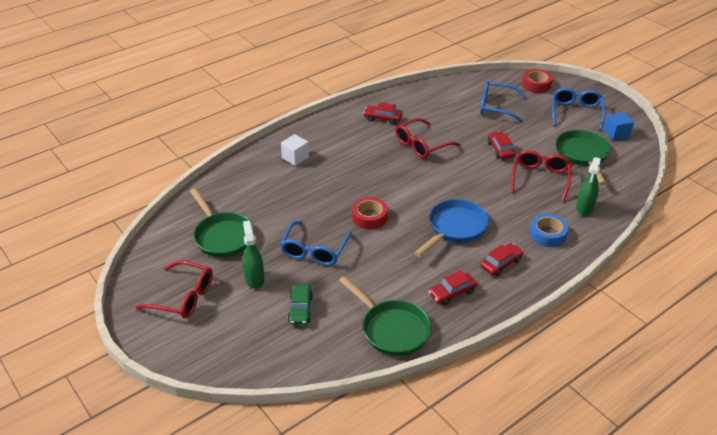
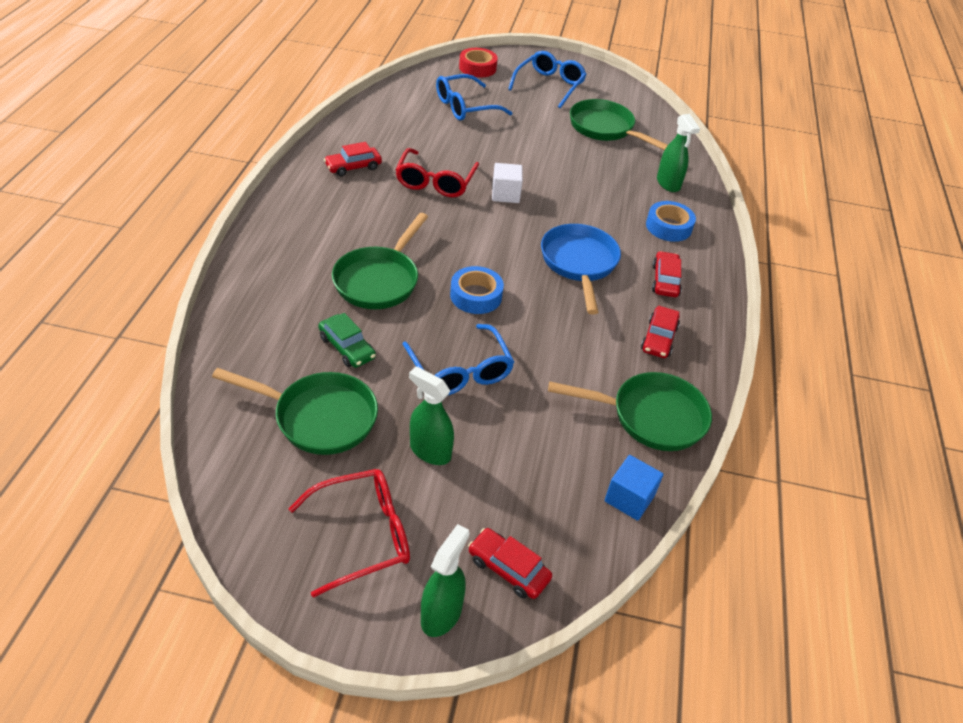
camera: 45 degrees left, 5 degrees up
(178, 349) = (441, 614): none -> green spray bottle
(295, 158) = (298, 262): white cube -> white cube (505, 194)
(300, 309) = (530, 456): green car -> green car (347, 347)
(326, 185) = (379, 280): none -> green pan
(369, 217) = (476, 296): red tape -> blue tape
(500, 149) = (523, 154): red car -> red car (508, 569)
(540, 178) = (596, 170): red glasses -> none
(576, 113) = (549, 85): blue glasses -> blue glasses turned 60 degrees clockwise
(616, 134) = (609, 94): blue cube -> blue cube (629, 498)

